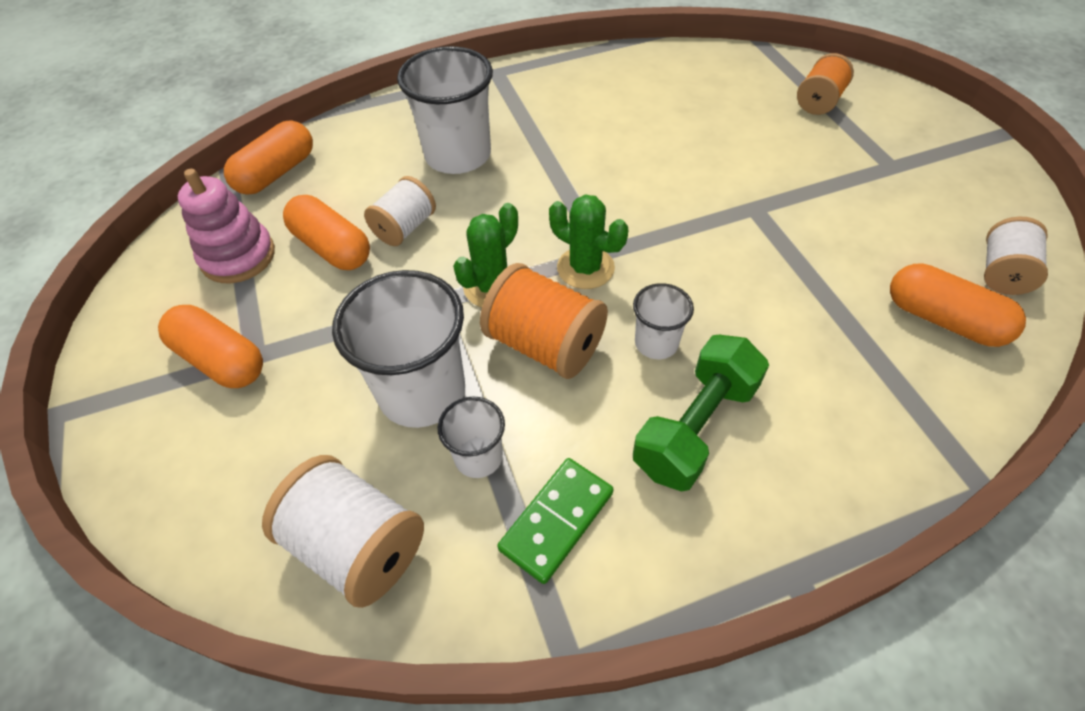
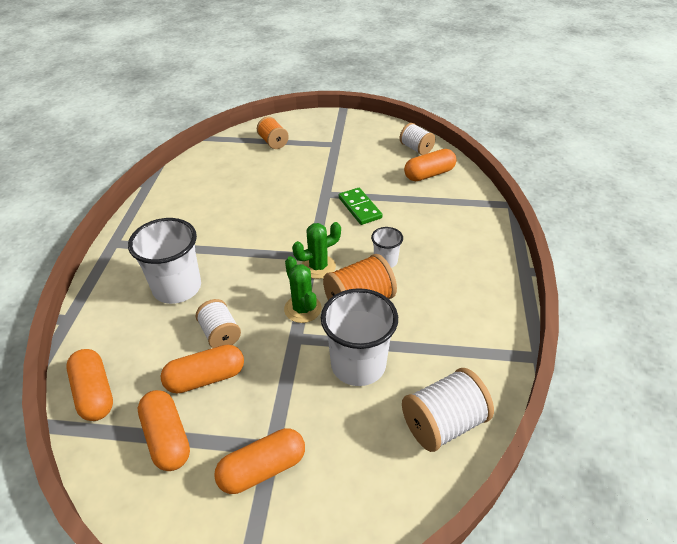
camera: 65 degrees left, 10 degrees down
(238, 256) = (167, 438): pink stacking toy -> orange capsule
(478, 457) = (415, 353): white cup -> none
(557, 521) = (466, 335): green domino -> green domino (360, 208)
(695, 427) = (440, 268): green dumbbell -> none

